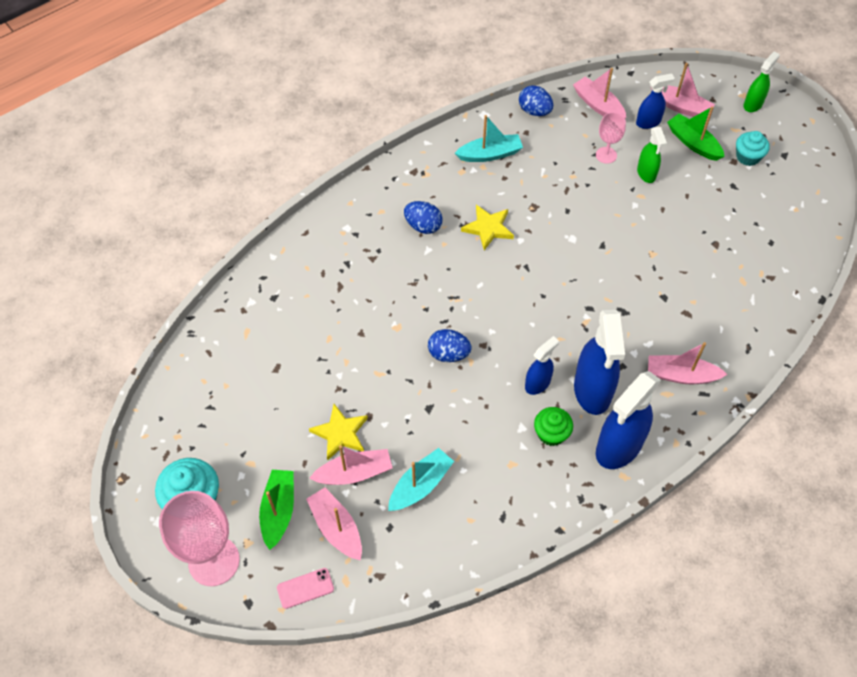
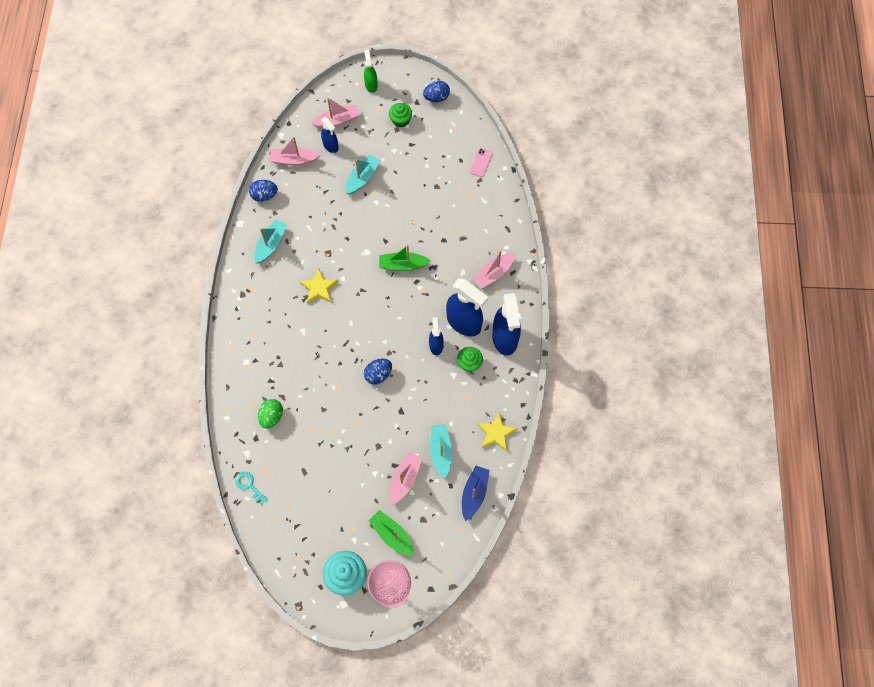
camera: 50 degrees left, 10 degrees up
(218, 331) = (249, 486): none -> turquoise key
(305, 588) = (447, 553): pink phone -> pink phone (481, 163)
(310, 293) = (272, 416): none -> green egg
(336, 528) = (428, 512): pink boat -> none
(340, 433) = (375, 468): yellow star -> yellow star (496, 433)
(403, 561) = (474, 493): none -> blue boat
(423, 226) = (285, 320): blue egg -> blue egg (436, 97)
(606, 155) = (331, 186): pink goblet -> none
(646, 173) = (362, 178): green spray bottle -> turquoise boat
(648, 122) = (330, 146): blue spray bottle -> blue spray bottle turned 120 degrees clockwise
(693, 143) = (366, 137): green boat -> green boat (403, 265)
(748, 157) = (400, 120): turquoise cupcake -> green cupcake

